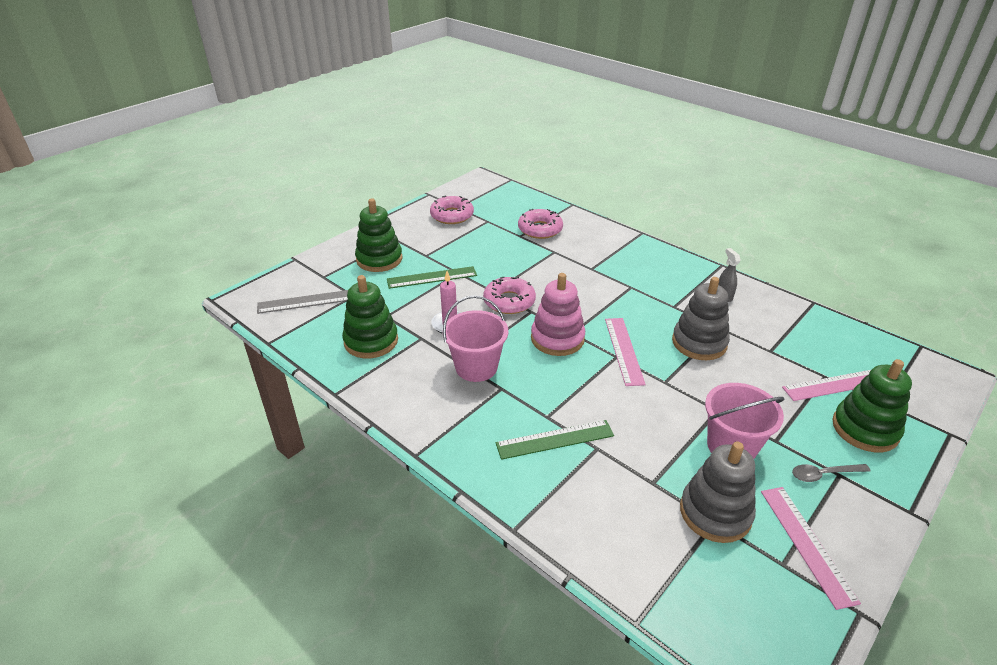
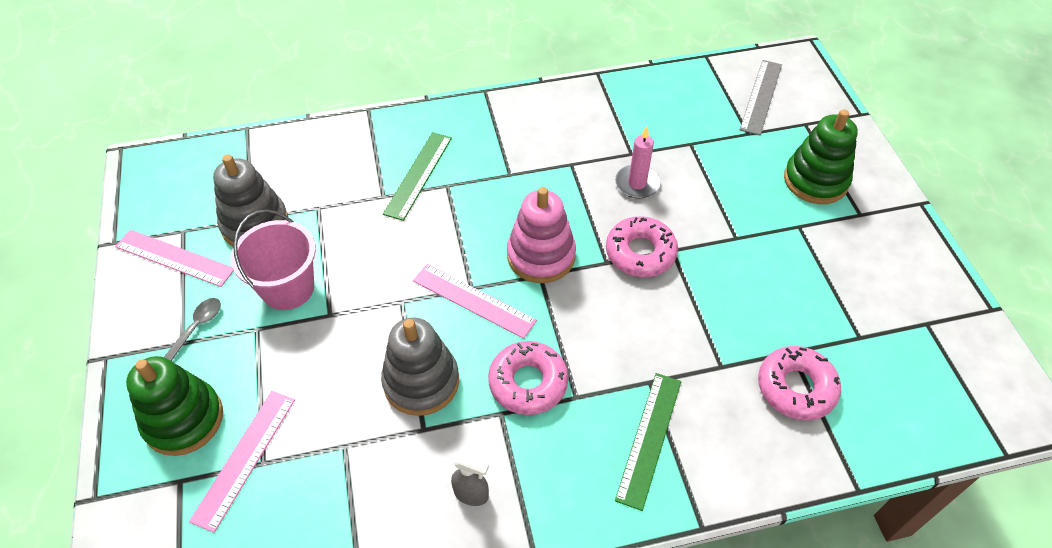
camera: 125 degrees right, 15 degrees up
(371, 341) = (655, 118): green stacking toy -> none
(432, 277) = (741, 209): green ruler -> green ruler (649, 438)
(452, 215) = (900, 303): pink donut -> pink donut (528, 383)
(476, 367) = (553, 171): pink bucket -> none

